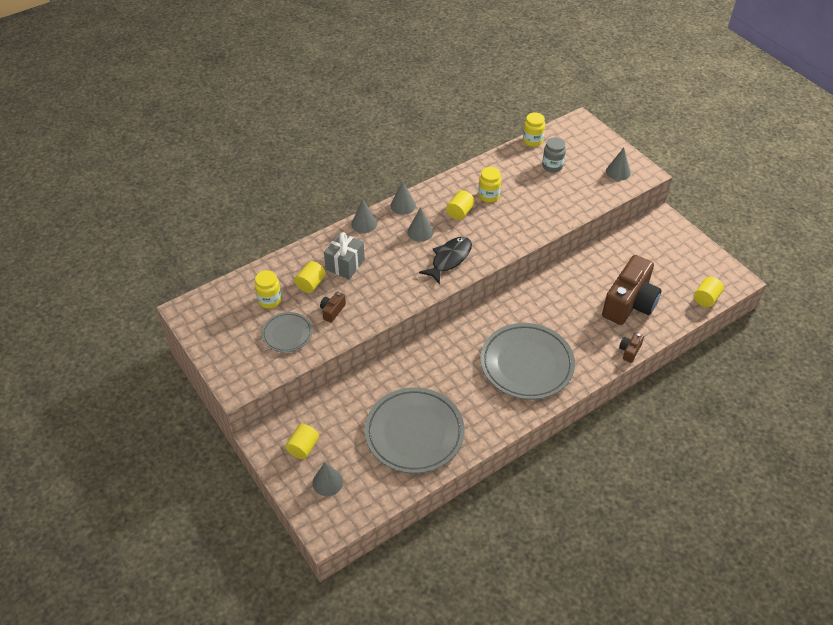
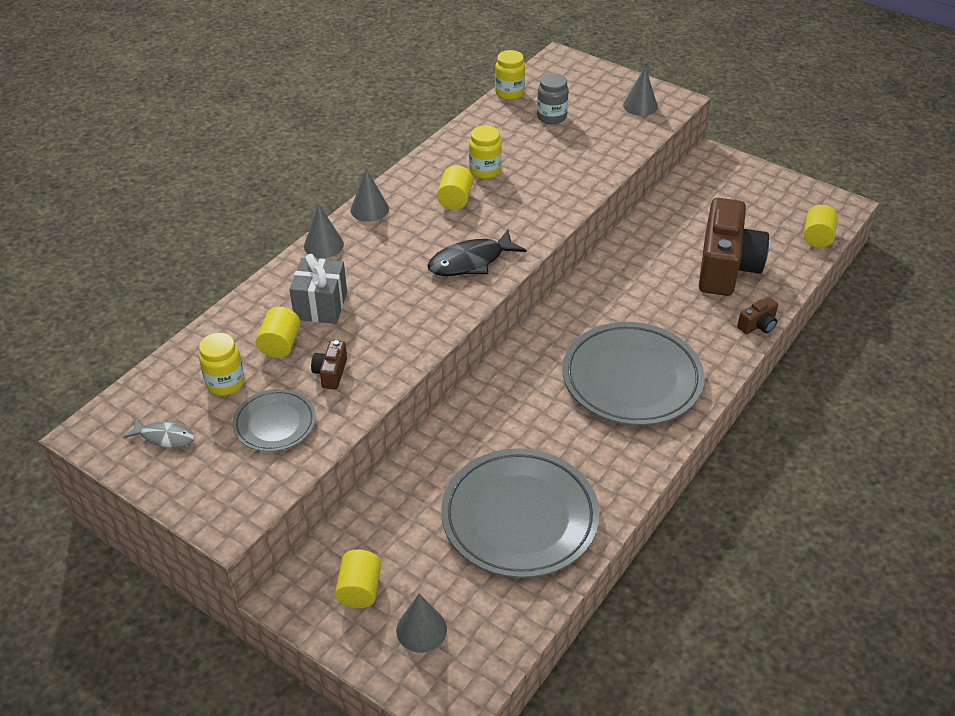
camera: 20 degrees left, 5 degrees down
(223, 324) = (165, 437): none -> grey fish
(420, 232) = (411, 237): grey cone -> none
(449, 259) = (470, 262): black fish -> black fish turned 135 degrees counterclockwise
(629, 351) = (758, 325): brown camera -> brown camera turned 135 degrees counterclockwise

